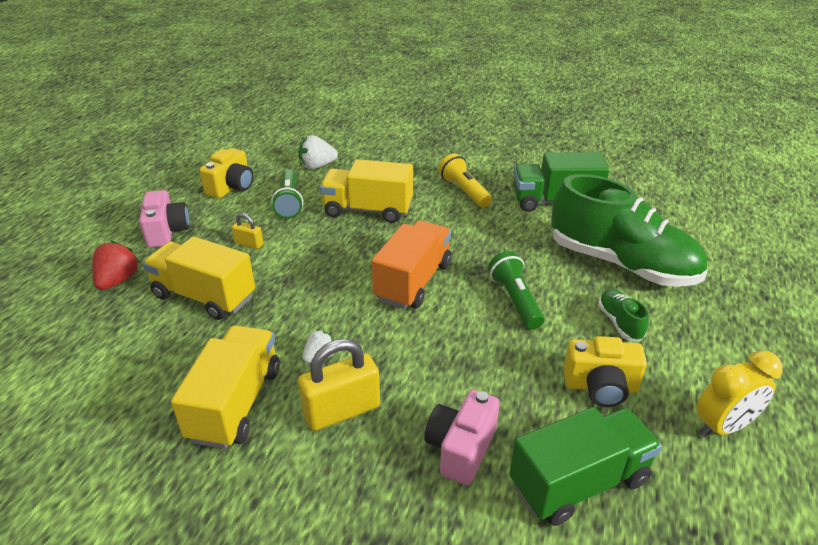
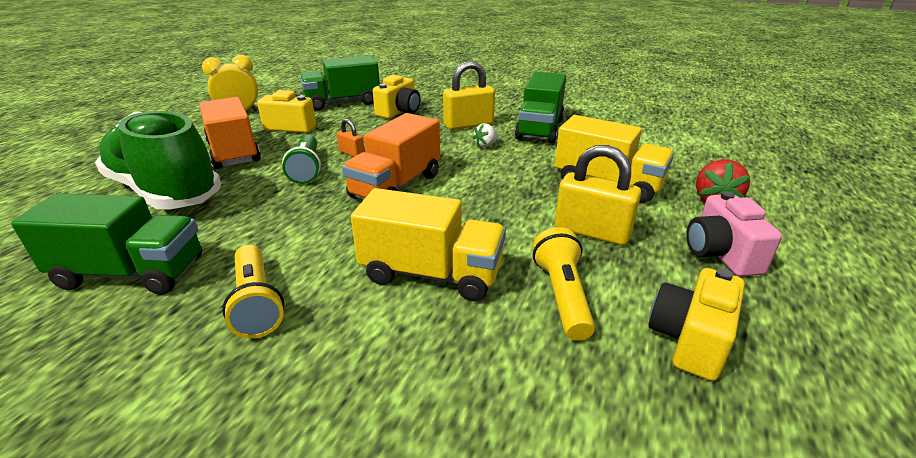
camera: 175 degrees left, 5 degrees down
(236, 403) = (539, 129): yellow truck -> green truck
(249, 244) = (592, 232): yellow padlock -> yellow padlock, size x1.96
(289, 203) = (562, 295): green flashlight -> yellow flashlight
(317, 166) = (534, 399): white strawberry -> none
(460, 448) = (399, 112): pink camera -> yellow camera
(482, 329) = (351, 153): none -> orange padlock
(619, 322) = (234, 152): green shoe -> orange truck

